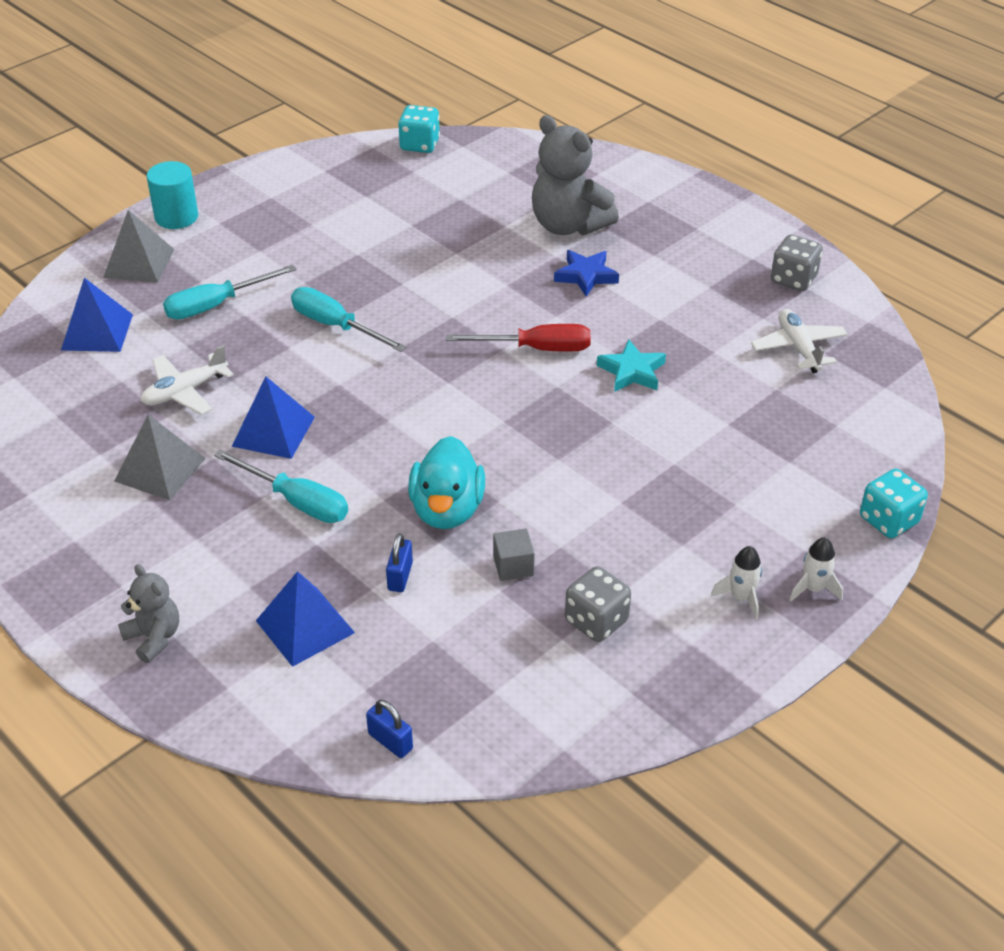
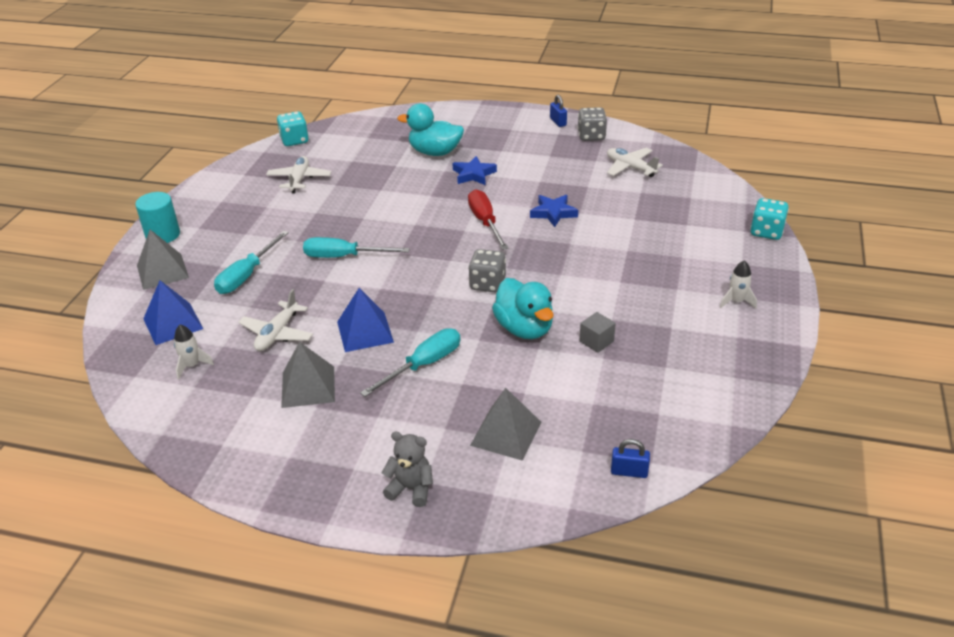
camera: 30 degrees left, 5 degrees down
(296, 501) = (423, 365): turquoise screwdriver -> turquoise screwdriver turned 45 degrees counterclockwise
(305, 626) = (506, 433): blue pyramid -> grey pyramid
(378, 202) = (299, 179): none -> white plane
(400, 576) = (535, 377): blue padlock -> blue padlock (558, 122)
(536, 349) = (485, 222): red screwdriver -> red screwdriver turned 75 degrees counterclockwise
(568, 225) = (435, 152): grey teddy bear -> turquoise duck
(596, 621) = (674, 348): grey dice -> grey dice (487, 284)
(632, 371) = (553, 213): turquoise star -> blue star
(813, 589) = (767, 281): white rocket -> white rocket (192, 365)

